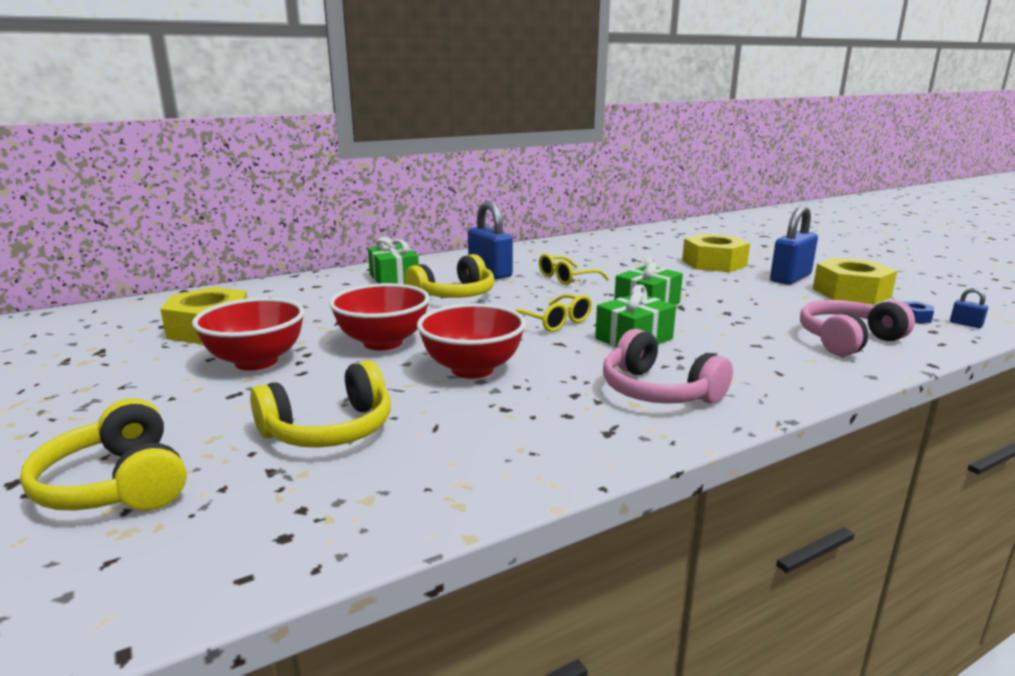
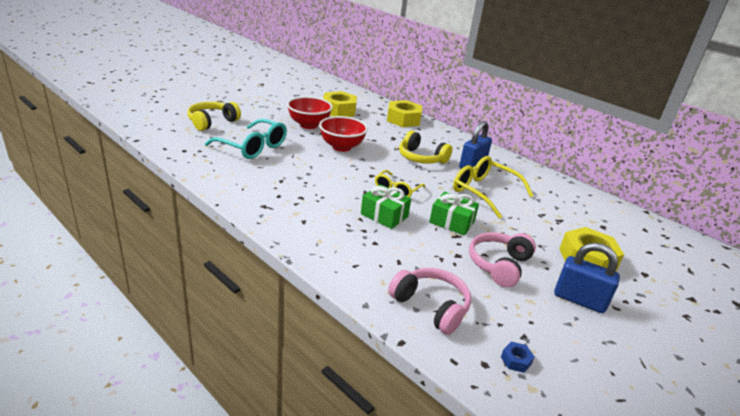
camera: 70 degrees right, 10 degrees up
(330, 430) = (253, 147): yellow headphones -> turquoise glasses
(394, 278) = (436, 139): green gift -> none
(472, 369) = (320, 170): red bowl -> none
(566, 278) = (483, 192): yellow glasses -> yellow glasses, size x1.65
(658, 391) = (312, 220): pink headphones -> pink headphones (499, 265)
(851, 293) = (564, 333): yellow nut -> yellow nut (403, 119)
(966, 324) = (519, 394): blue padlock -> none

